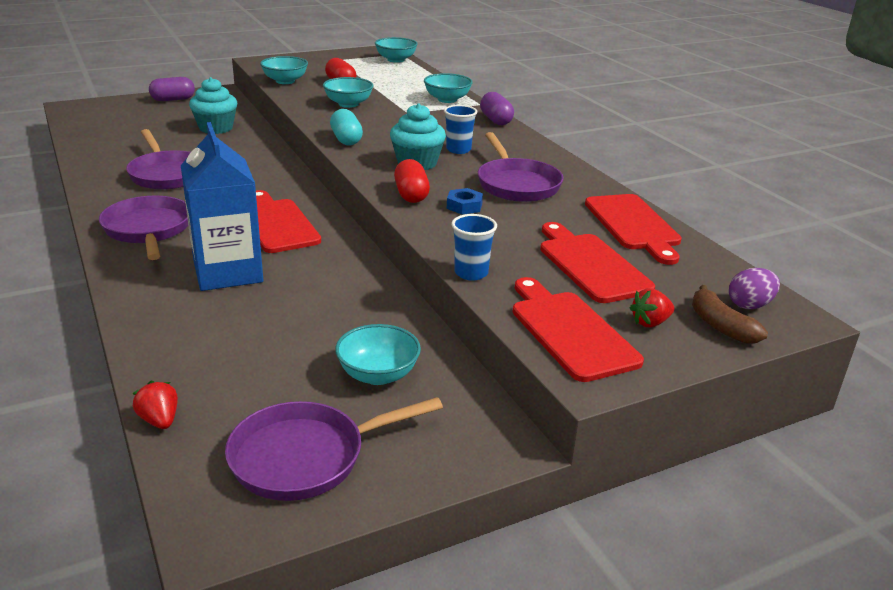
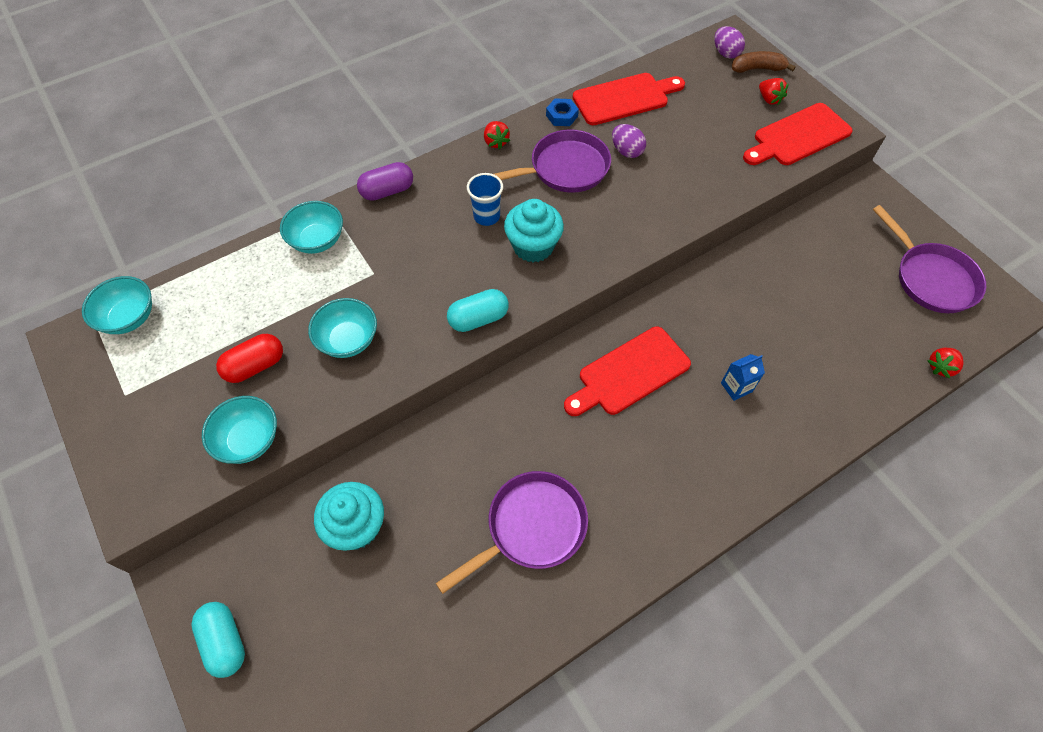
camera: 95 degrees left, 30 degrees up
(148, 230) = (679, 488): purple pan -> none
(173, 99) = (225, 641): purple capsule -> turquoise capsule
(228, 272) = (736, 387): blue carton -> blue carton, size x0.41
(378, 375) = (834, 255): turquoise bowl -> none
(411, 195) = (612, 242): red capsule -> none
(464, 206) = (624, 202): blue nut -> blue nut (561, 116)
(471, 273) = (743, 190): blue cup -> none
(542, 216) = (626, 151): none -> purple egg
(556, 160) = (496, 142): none -> red strawberry
(591, 265) = (702, 124): red cutting board -> none
(720, 326) = (758, 69): brown banana -> brown banana turned 150 degrees counterclockwise

